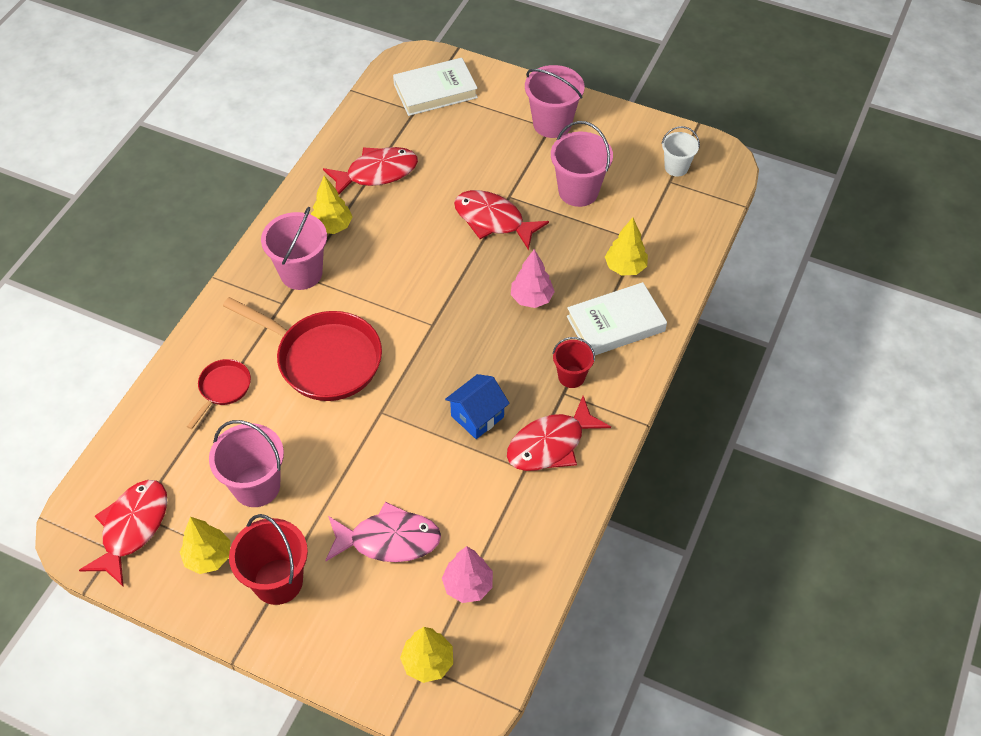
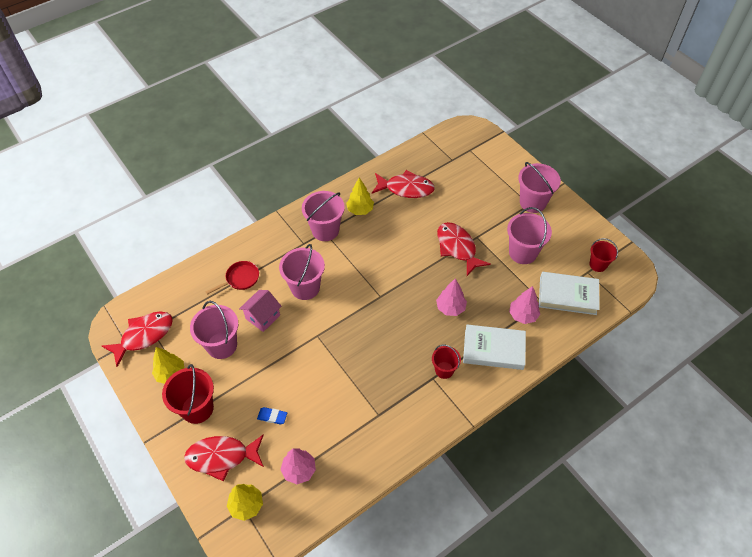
camera: 30 degrees right, 0 degrees up
(289, 423) = (263, 317): none -> pink house
(323, 359) = (305, 287): red pan -> pink bucket
(389, 540) = (272, 416): pink fish -> blue eraser
(435, 91) = (472, 152): white book -> white book (567, 295)
(477, 416) = (371, 366): blue house -> none
(551, 444) = (404, 407): red fish -> red fish (222, 457)
(625, 267) = (523, 315): yellow tree -> pink tree
(676, 167) = (598, 265): white bucket -> red bucket

